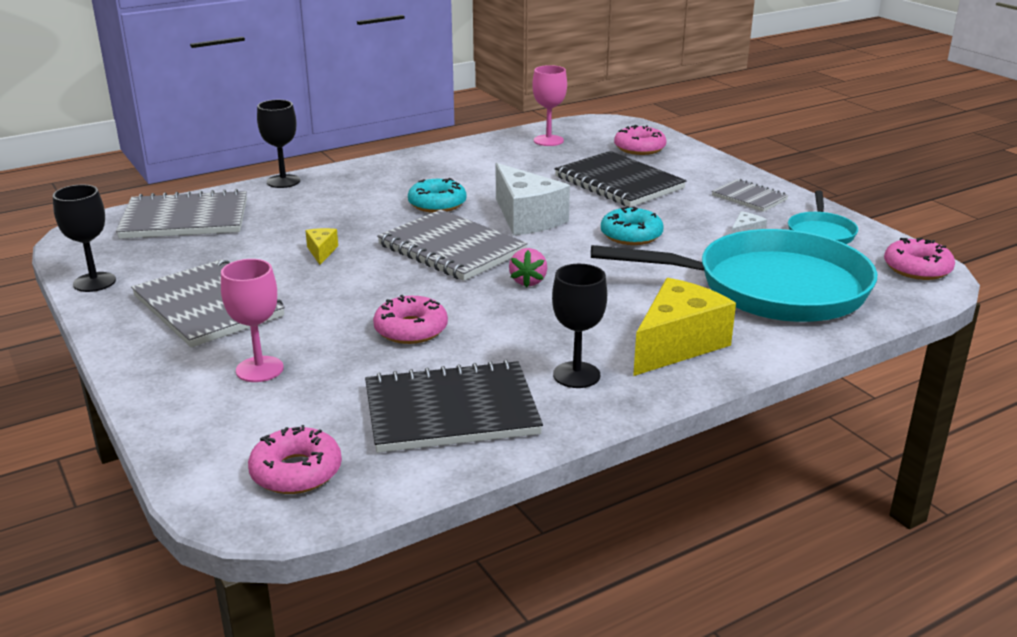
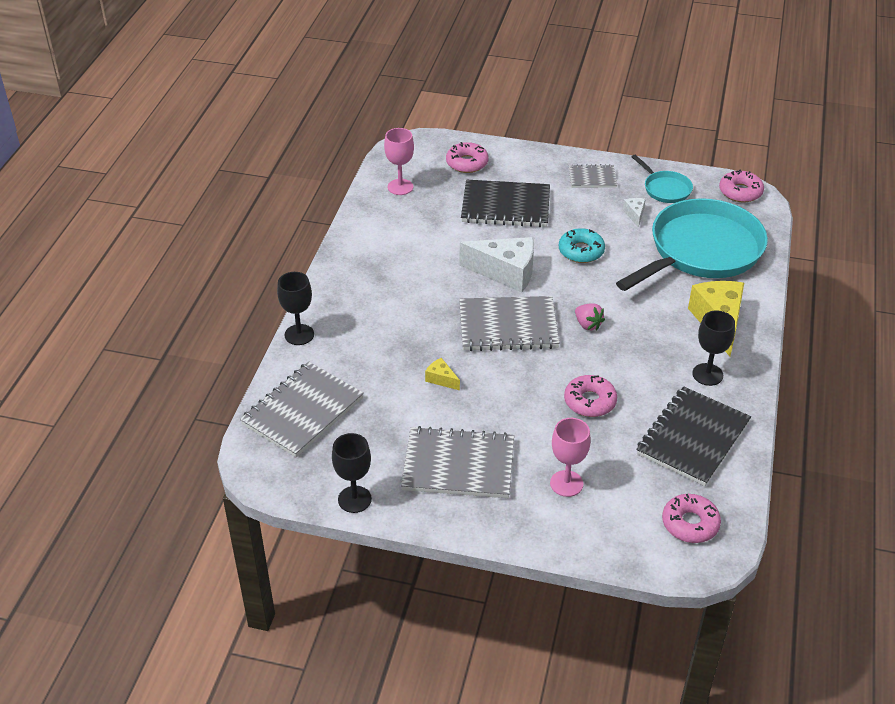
camera: 45 degrees left, 15 degrees up
(437, 204) = (435, 293): turquoise donut -> none

